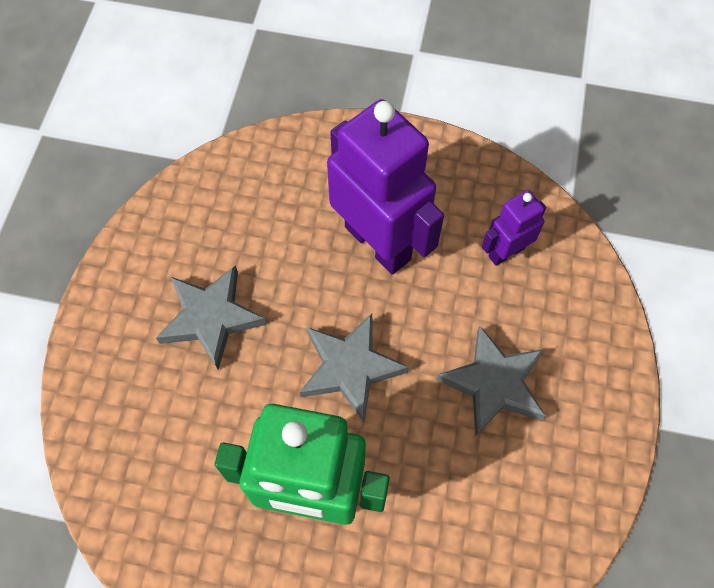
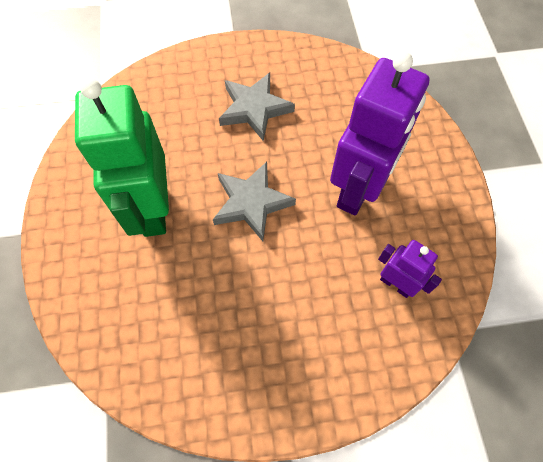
camera: 70 degrees right, 0 degrees up
(494, 384) = (277, 307): grey star -> none

